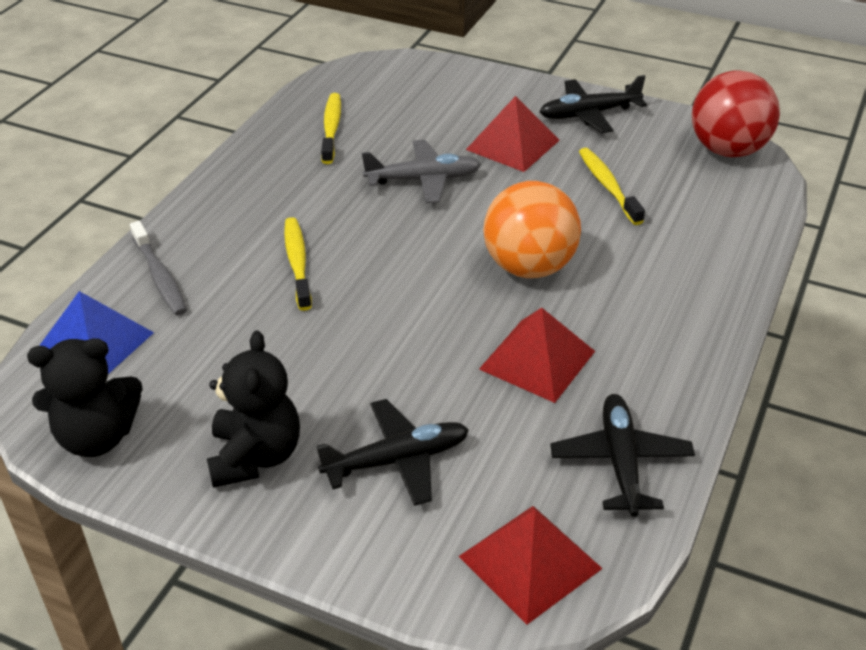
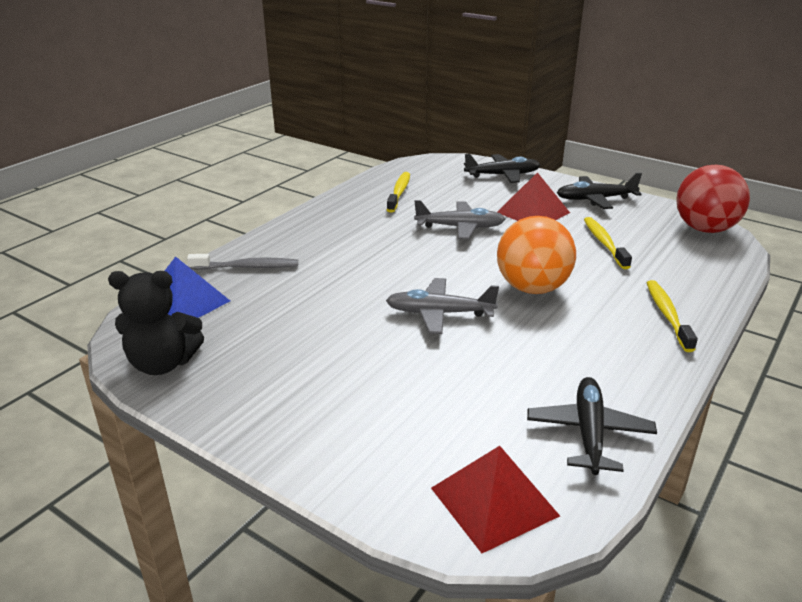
camera: 10 degrees right, 10 degrees down
(160, 276) = (247, 267): grey toothbrush -> grey toothbrush turned 75 degrees counterclockwise
(255, 456) = (280, 391): black teddy bear -> none
(297, 263) = (351, 268): yellow toothbrush -> yellow toothbrush (667, 315)
(397, 460) = (394, 408): black plane -> black plane (502, 175)
(423, 319) = (440, 313): none -> grey plane
(537, 360) = (527, 350): red pyramid -> none

